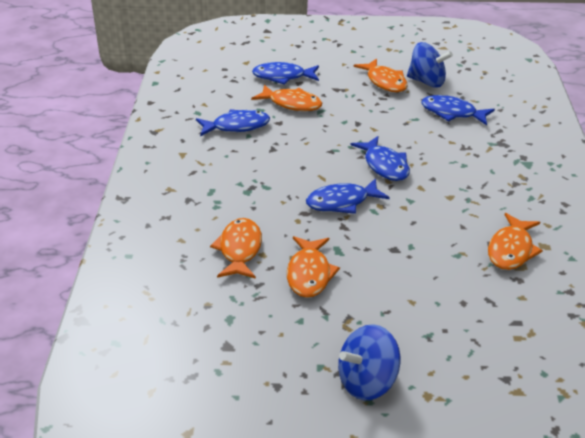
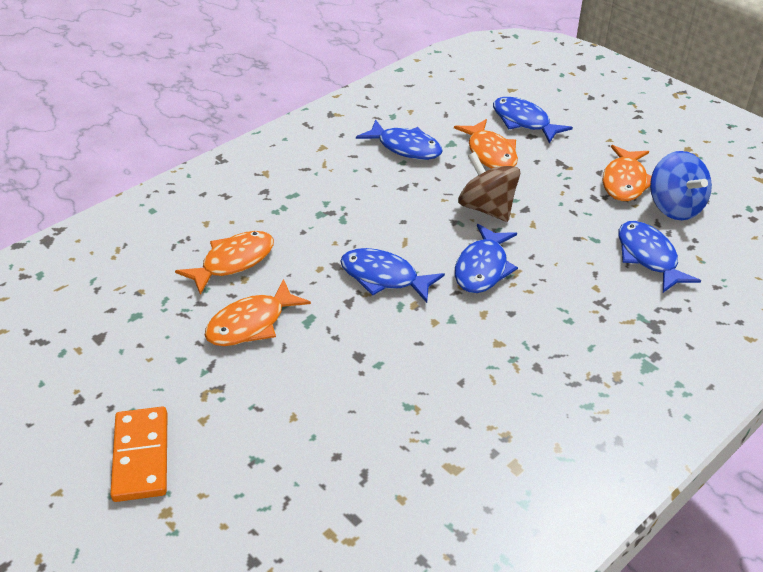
camera: 45 degrees right, 5 degrees up
(337, 134) = (487, 208): none -> brown spinning top
(367, 382) = (141, 456): blue spinning top -> orange domino
(511, 250) = (471, 443): orange fish -> none

